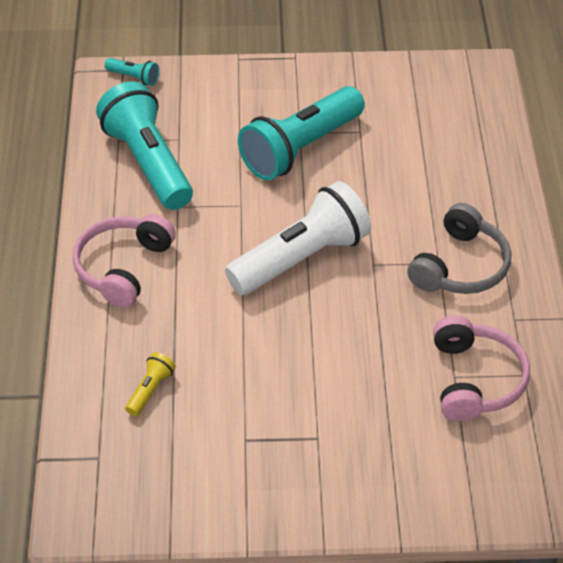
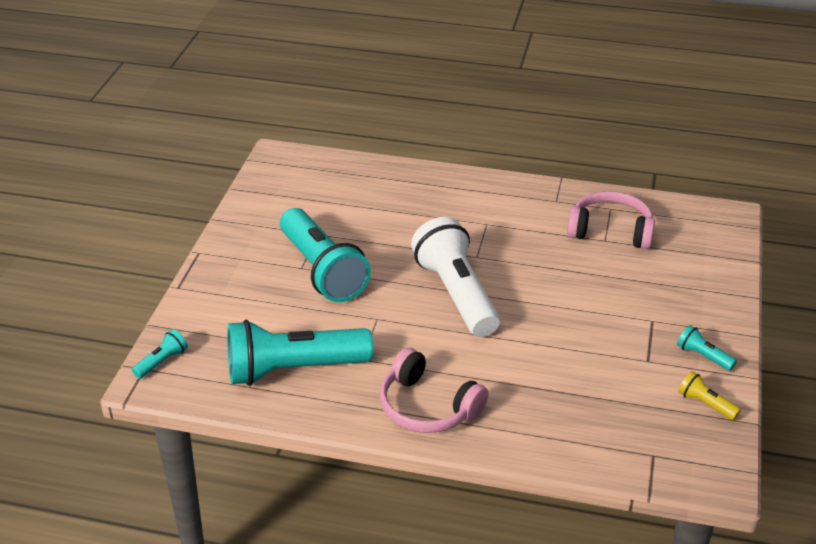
camera: 75 degrees left, 10 degrees down
(150, 390) = (583, 410): yellow flashlight -> yellow flashlight (706, 404)
(268, 492) = (703, 356): none -> turquoise flashlight
(460, 266) = (494, 214): grey headphones -> none

